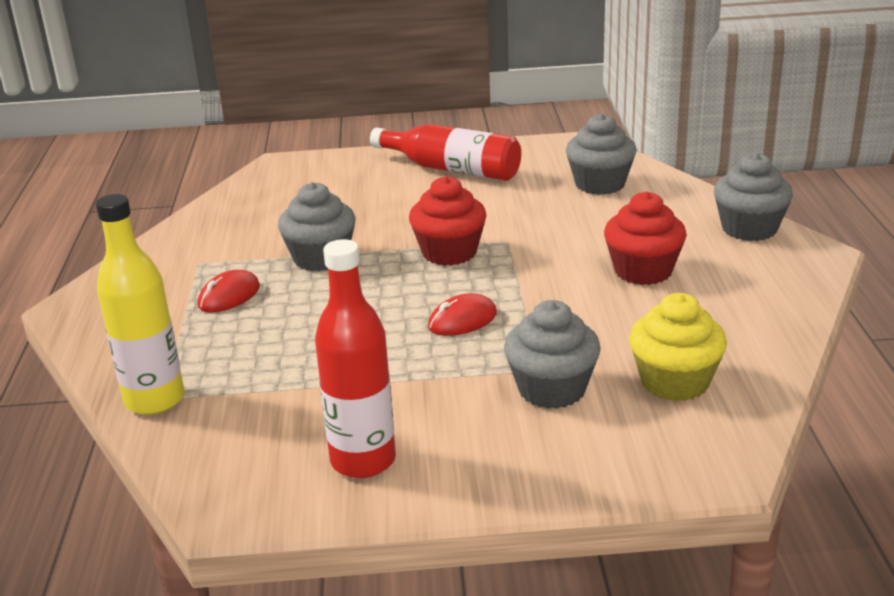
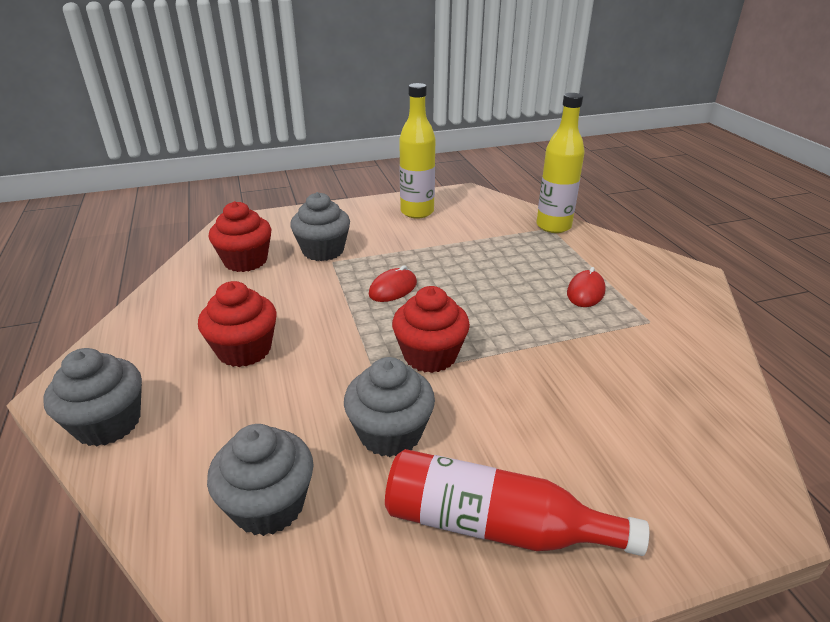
camera: 165 degrees right, 5 degrees up
(321, 258) = (546, 337): grey cupcake -> grey cupcake (390, 433)
(363, 460) = (417, 212): red bottle -> yellow bottle
(674, 382) = (245, 261): yellow cupcake -> red cupcake

